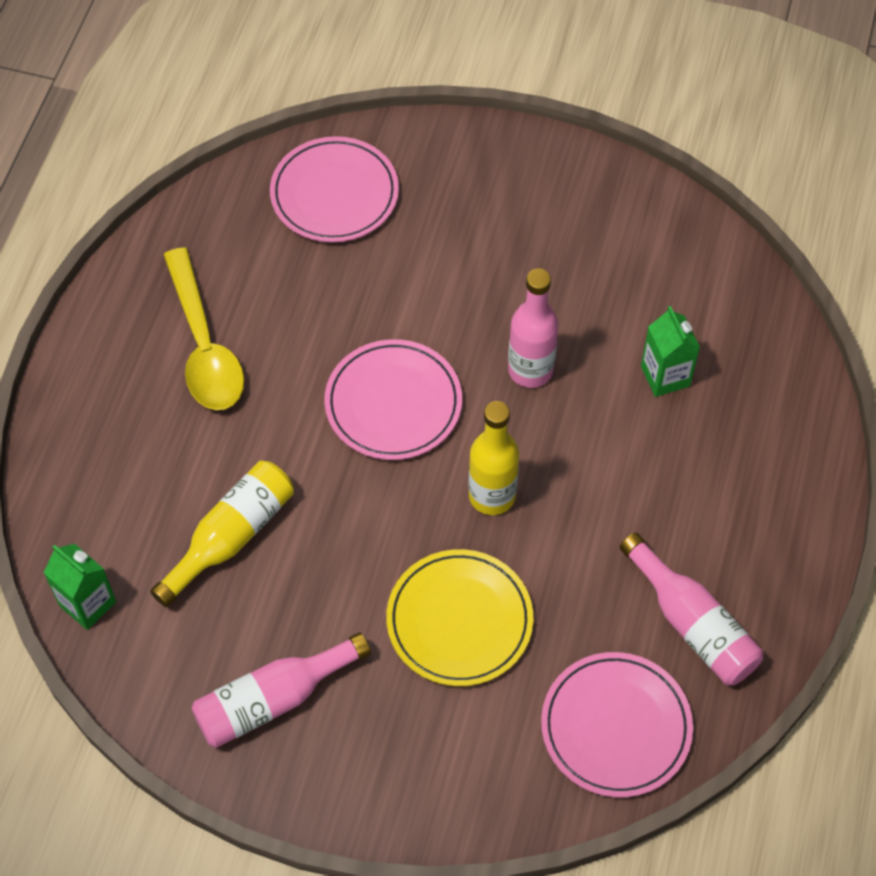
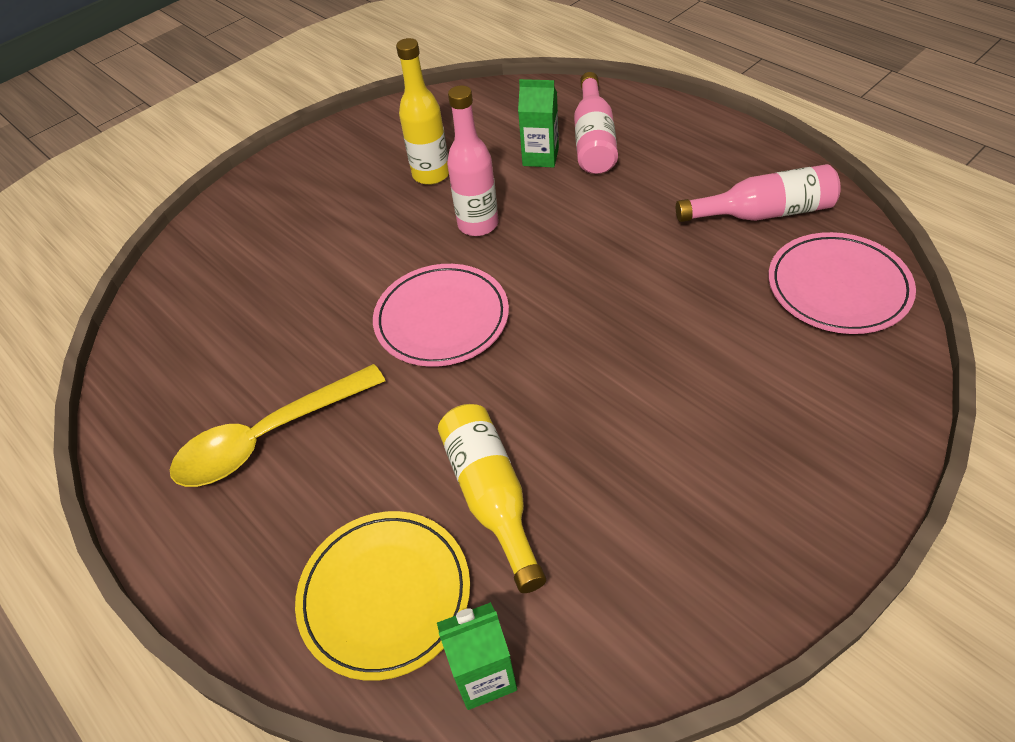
camera: 55 degrees left, 10 degrees down
(204, 345) = (268, 437): yellow spoon -> yellow spoon turned 135 degrees clockwise
(273, 699) = (697, 531): pink bottle -> pink bottle (594, 139)
(334, 194) = (210, 284): pink plate -> none
(459, 620) = (685, 351): yellow plate -> yellow plate (385, 595)
(492, 495) = (576, 287): yellow bottle -> yellow bottle (431, 174)

